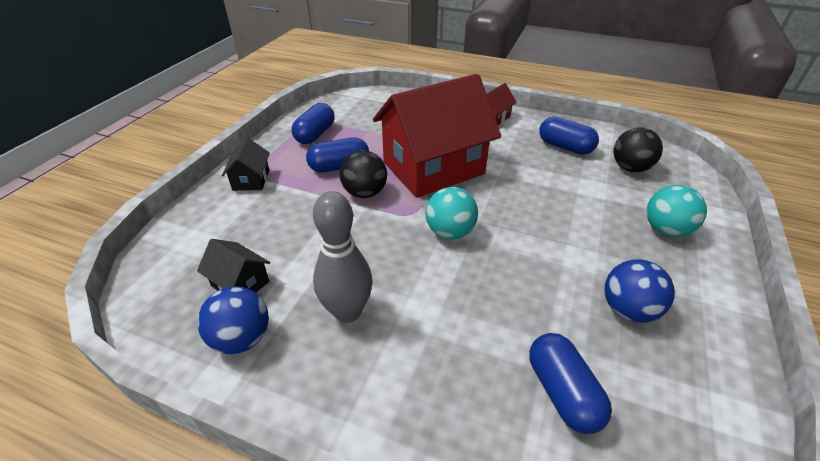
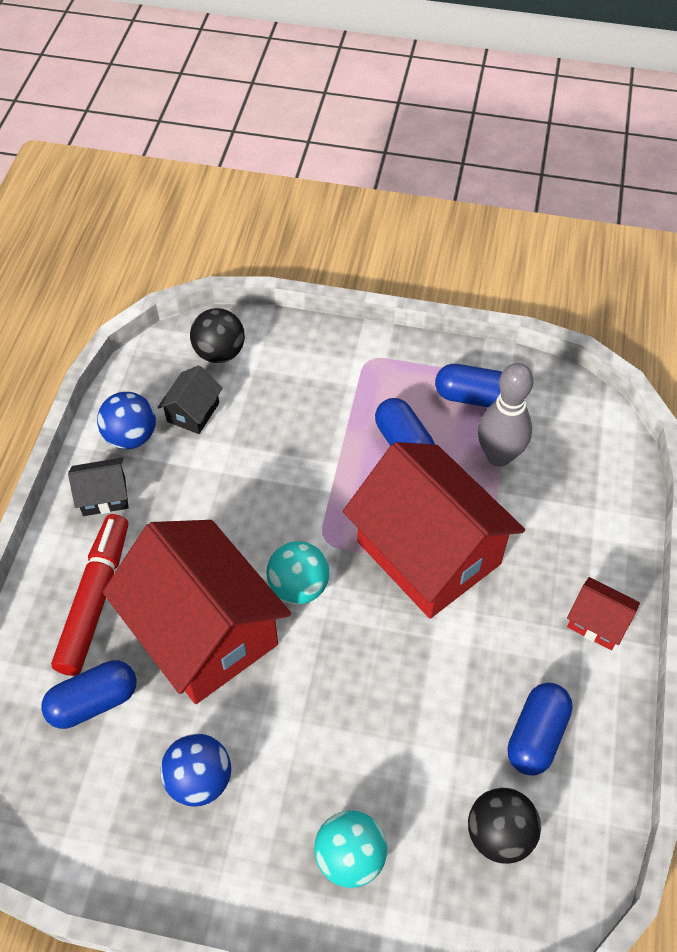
camera: 80 degrees right, 15 degrees up
(251, 180) = (355, 363): black house -> black house (104, 496)
(347, 312) = (169, 509): grey bowling pin -> grey bowling pin (499, 456)
(365, 193) = (355, 484): black ball -> black ball (219, 353)
(441, 385) = (95, 599): none -> red marker
(486, 295) = (204, 632): none -> red house

